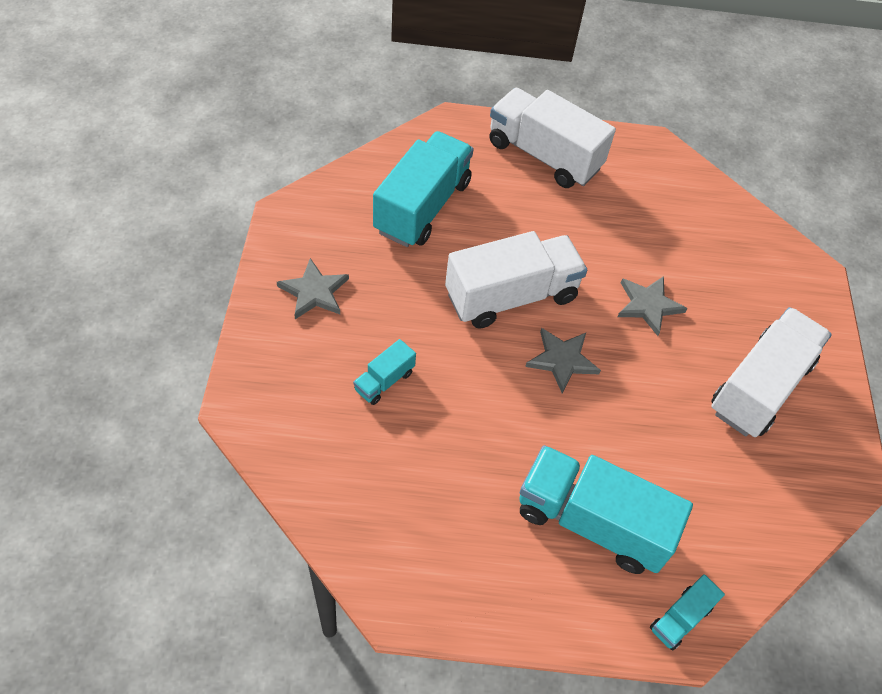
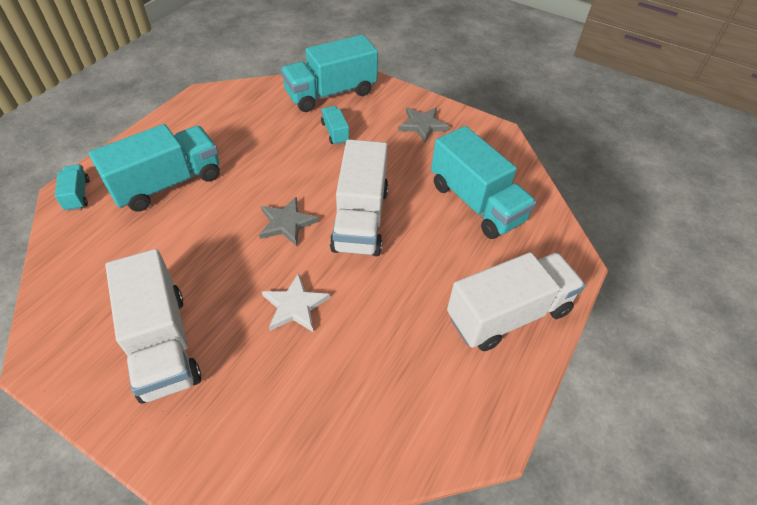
camera: 120 degrees right, 5 degrees down
(299, 425) = (330, 93): none -> turquoise truck
(648, 305) = (295, 306): grey star -> white star

